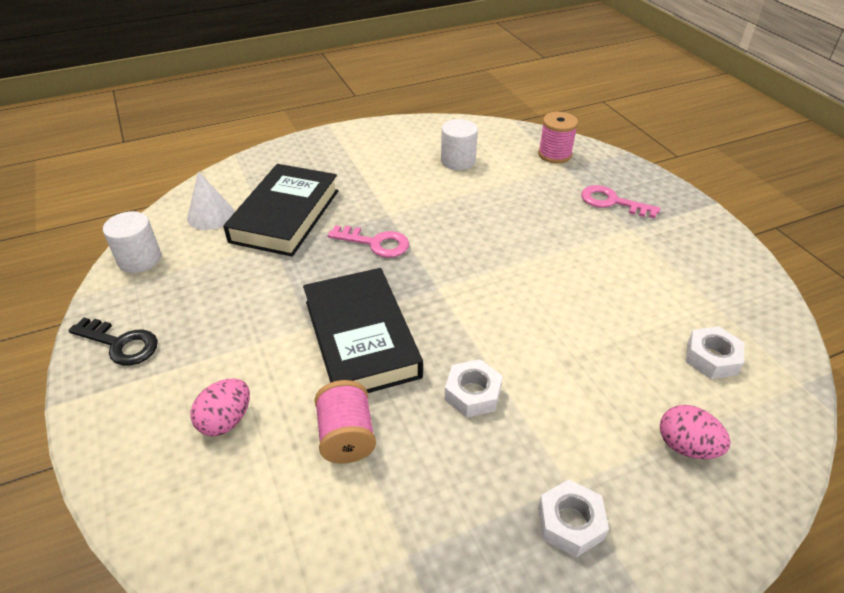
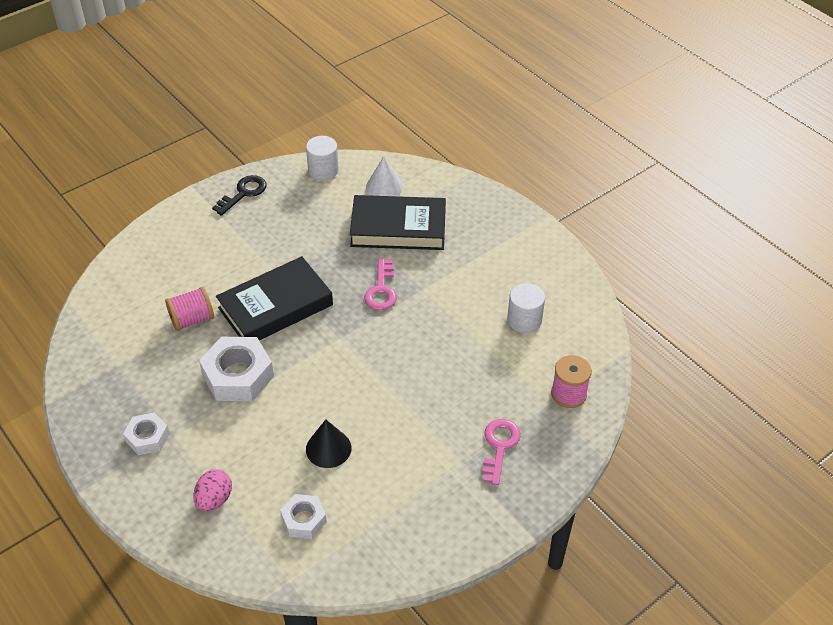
camera: 75 degrees right, 5 degrees up
(120, 344) = (243, 193): black key -> black key turned 150 degrees counterclockwise
(226, 420) = (194, 262): pink egg -> none
(472, 393) = (238, 375): white nut -> white nut, size x1.73
(606, 321) = (328, 448): none -> black cone

